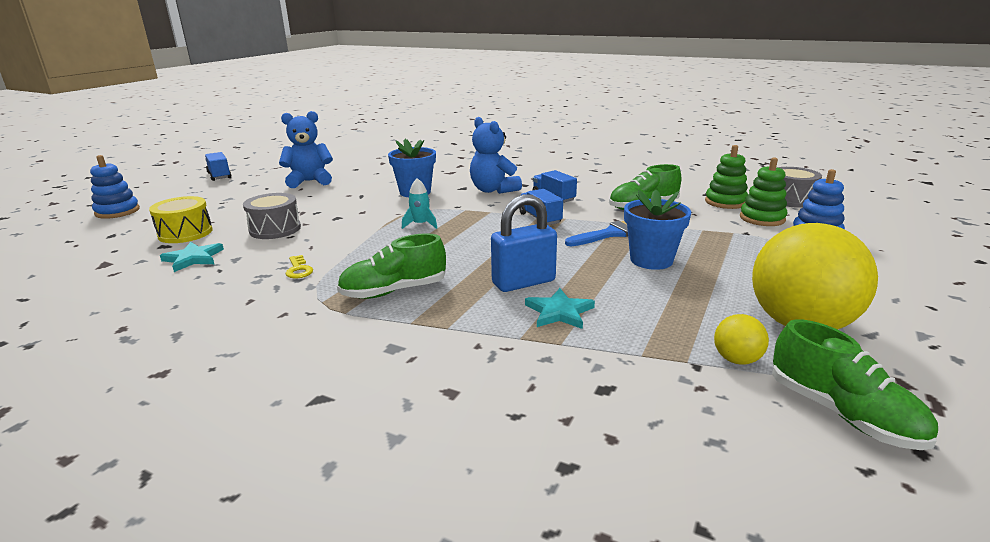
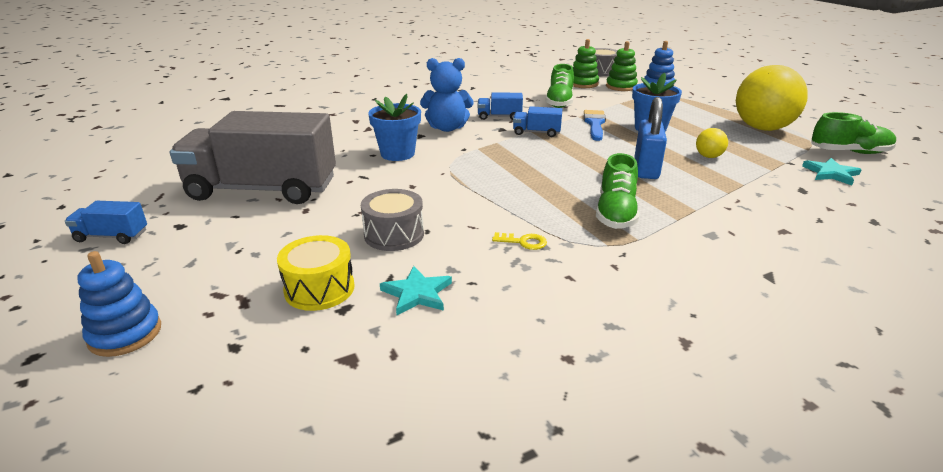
camera: 55 degrees left, 5 degrees up
(310, 181) = (263, 189): blue teddy bear -> grey truck
(420, 224) = (486, 171): turquoise rocket -> none
(559, 312) = (701, 173): turquoise star -> turquoise star (831, 173)
(736, 360) = (789, 153): yellow ball -> yellow ball (708, 156)

